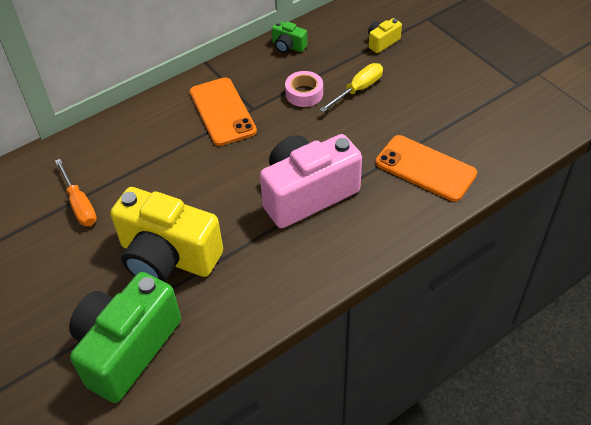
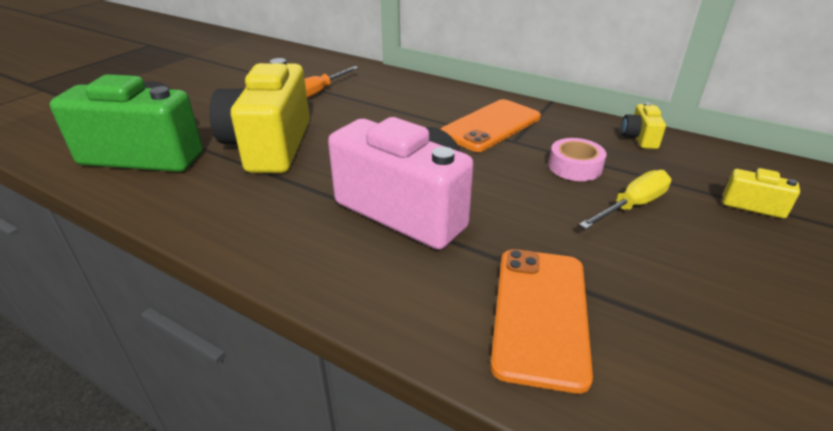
camera: 65 degrees right, 15 degrees down
(288, 46) = (639, 138): green camera -> yellow camera
(358, 89) = (632, 206): yellow screwdriver -> yellow screwdriver turned 60 degrees counterclockwise

